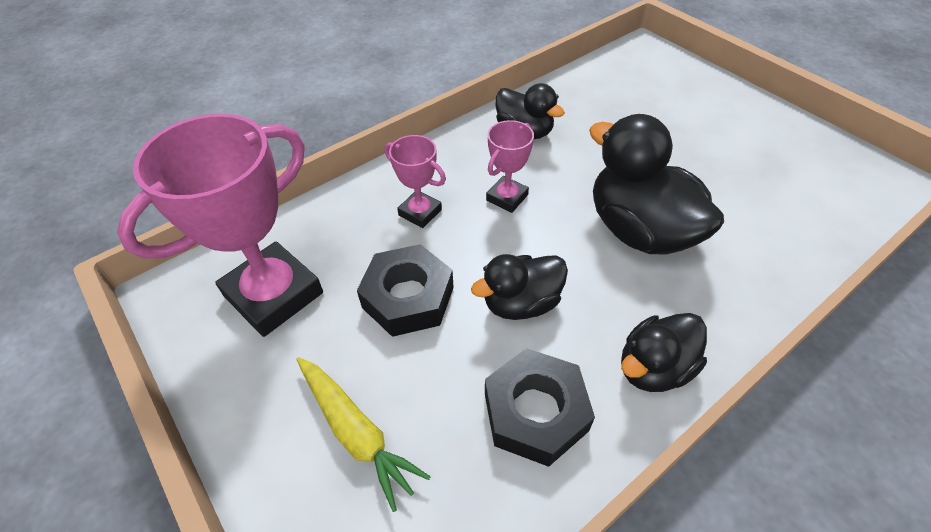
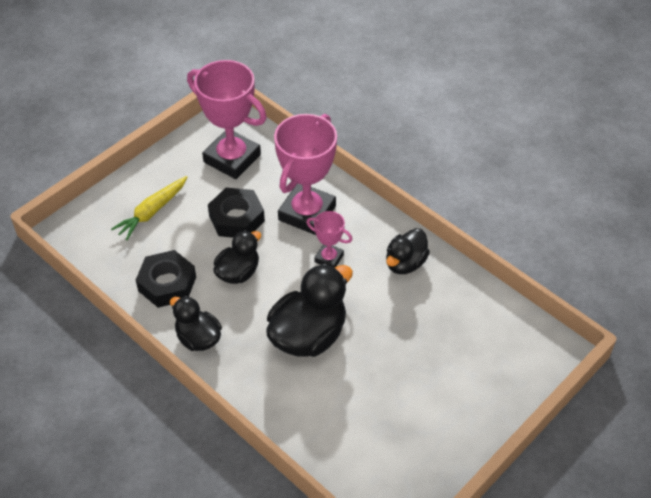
camera: 80 degrees right, 0 degrees up
(420, 212) = (307, 213): pink trophy -> pink trophy, size x2.03
(521, 303) = (238, 272): black duck -> black duck turned 75 degrees clockwise

